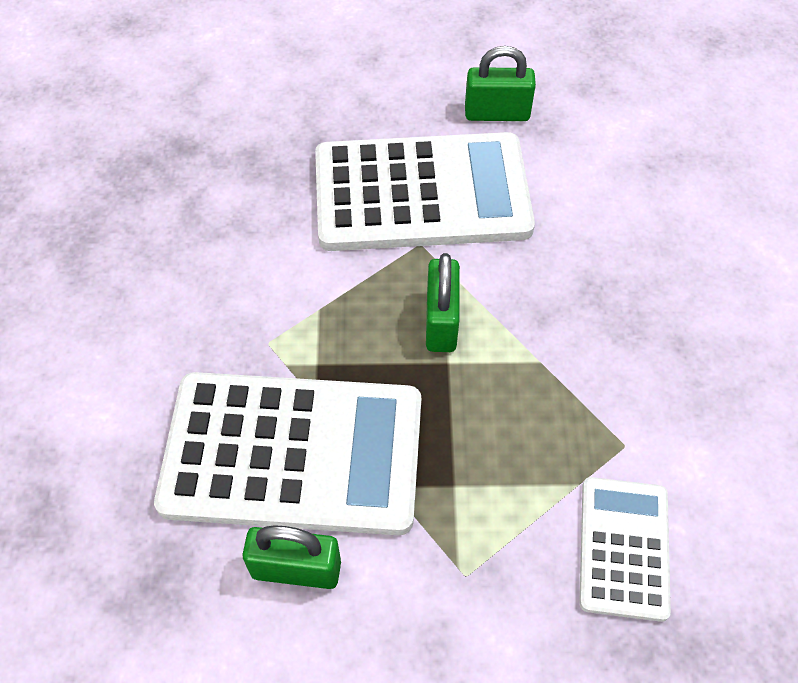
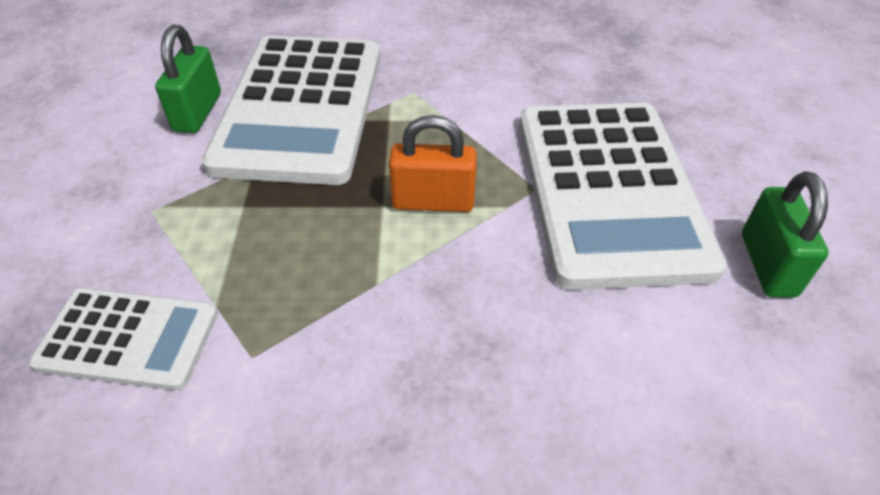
camera: 90 degrees right, 10 degrees down
(441, 322) = (433, 202): green padlock -> orange padlock

